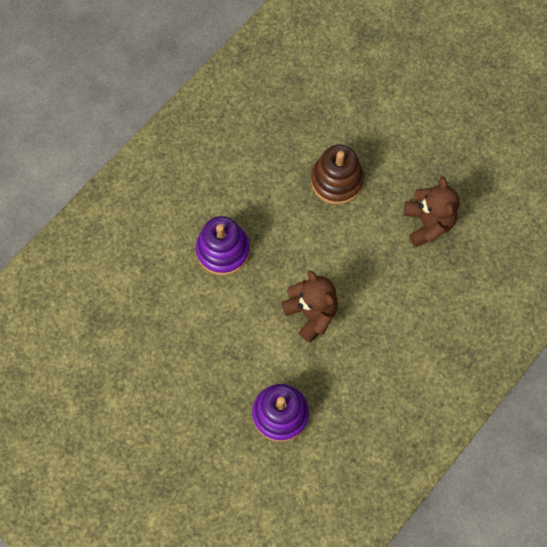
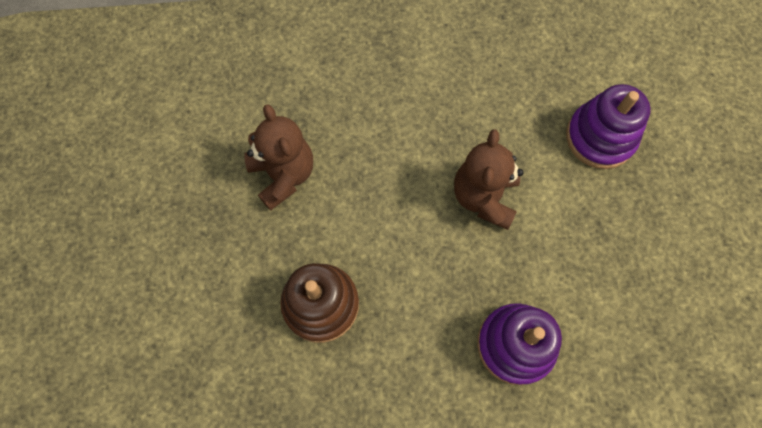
camera: 135 degrees left, 0 degrees up
(428, 223) = (283, 175): brown teddy bear -> brown teddy bear turned 120 degrees clockwise

